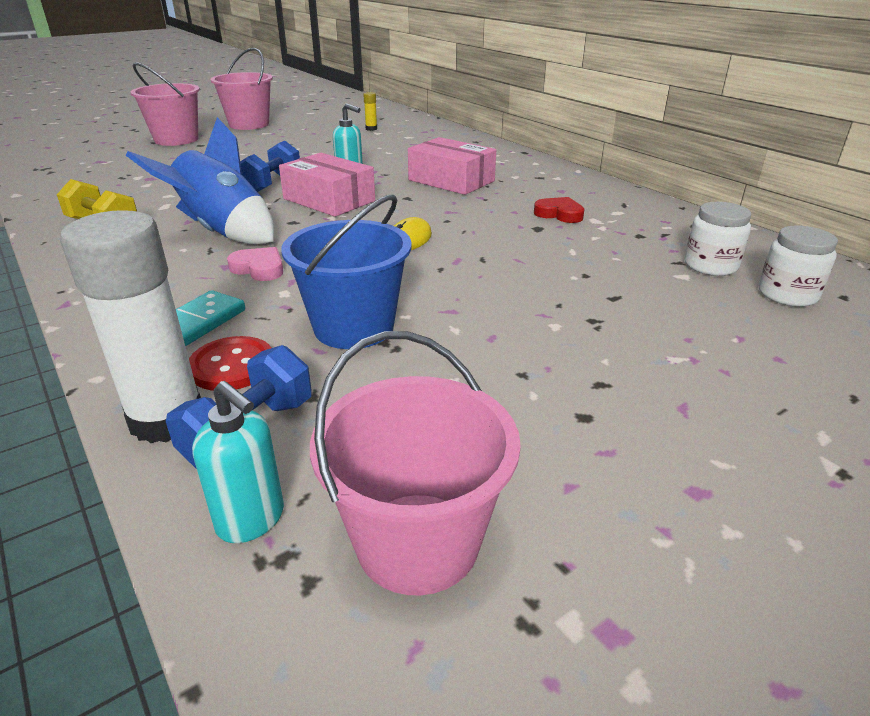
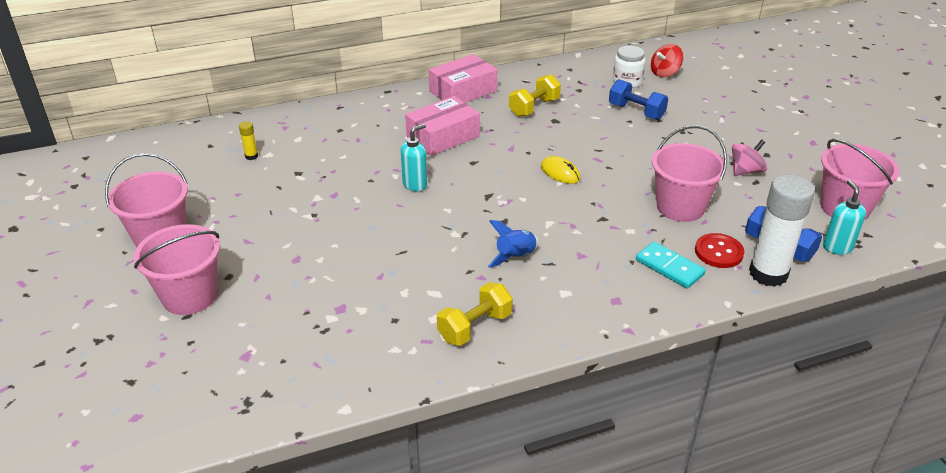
camera: 75 degrees left, 5 degrees up
(222, 232) = (515, 257): blue rocket -> blue rocket, size x0.53
(251, 520) = (837, 247): turquoise soap dispenser -> turquoise soap dispenser turned 60 degrees counterclockwise
(259, 268) = (590, 240): pink heart -> none
(272, 184) = (404, 228): blue dumbbell -> blue dumbbell (636, 111)
(329, 200) = (461, 199): pink box -> pink box (463, 91)
(354, 327) = (680, 207): blue bucket -> pink bucket
(500, 390) = (745, 171): none -> pink spinning top
(559, 214) = (534, 107): red heart -> yellow dumbbell
(787, 294) = (664, 73): white jar -> red spinning top

